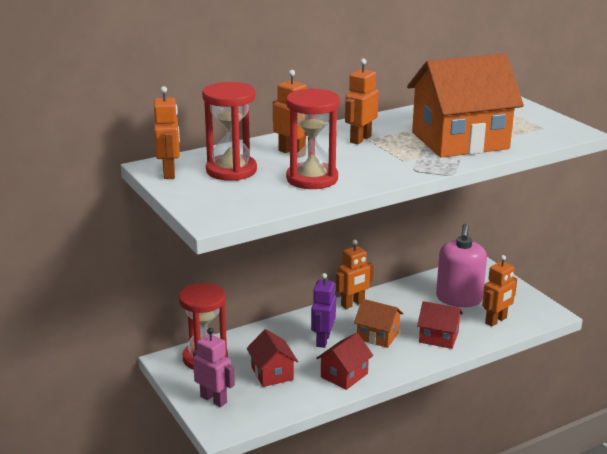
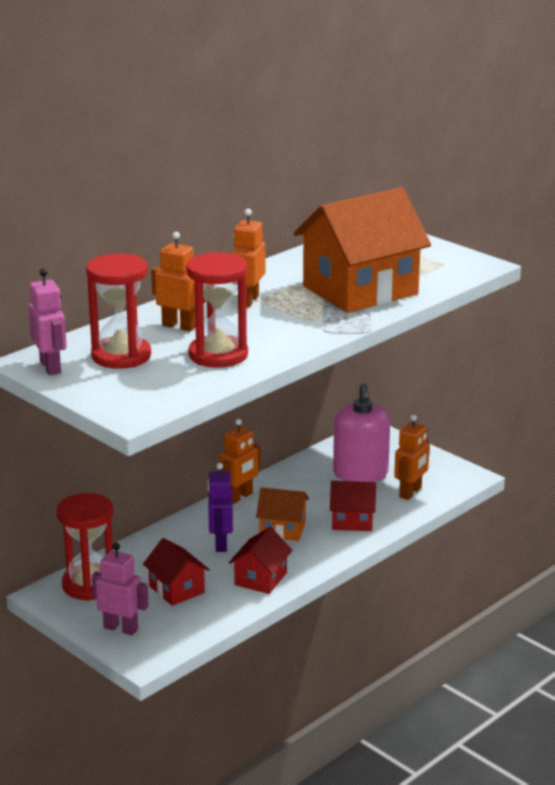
camera: 15 degrees left, 0 degrees up
(169, 173) = (51, 367): orange robot -> pink robot

